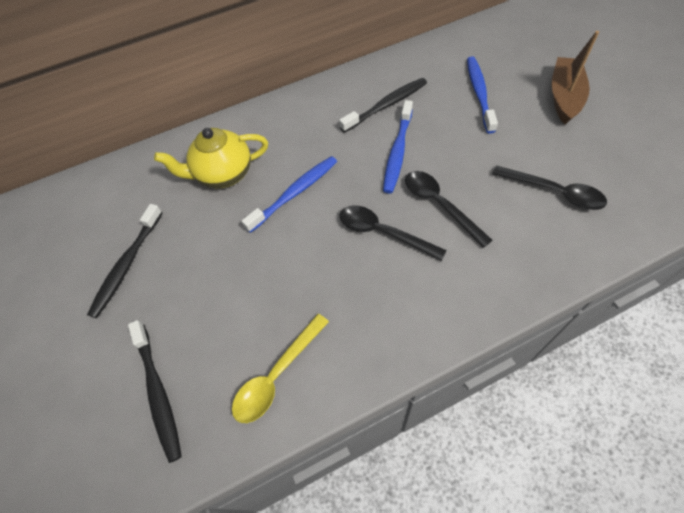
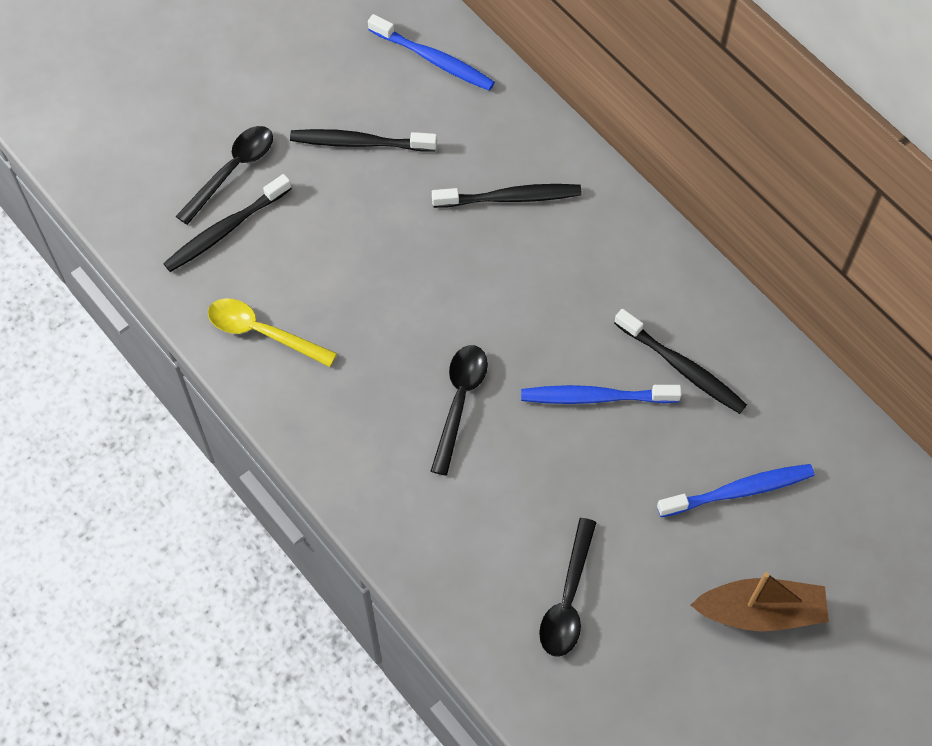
camera: 70 degrees right, 5 degrees up
(223, 174) = (510, 198): yellow teapot -> black toothbrush
(294, 193) = (498, 288): blue toothbrush -> blue toothbrush (434, 59)
(439, 205) = (516, 461): black spoon -> black spoon (232, 171)

